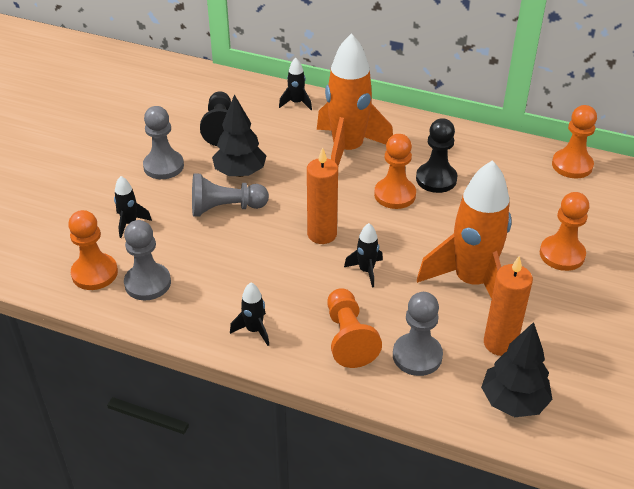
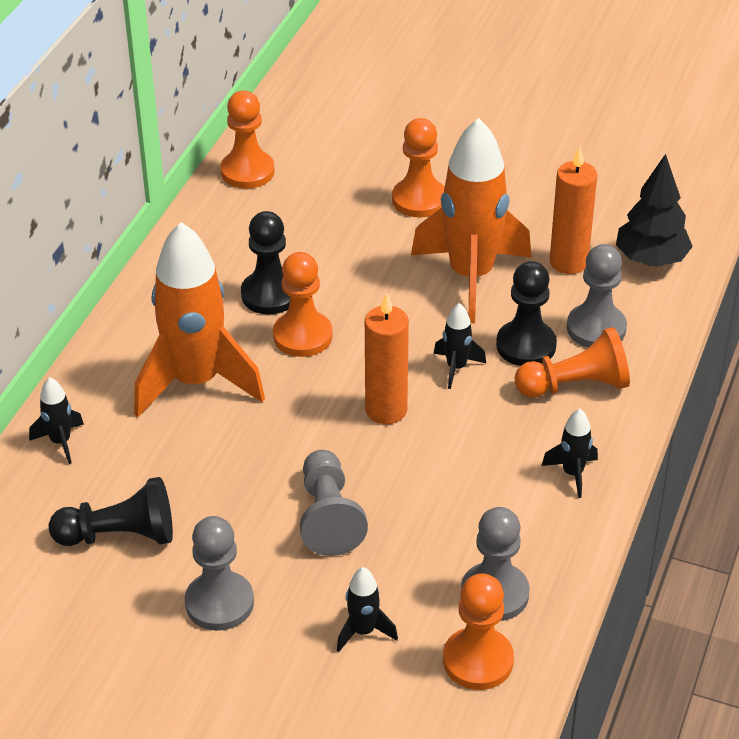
camera: 90 degrees left, 0 degrees up
(240, 172) = (242, 504): black tree -> none
(393, 311) = (526, 345): none -> black pawn

